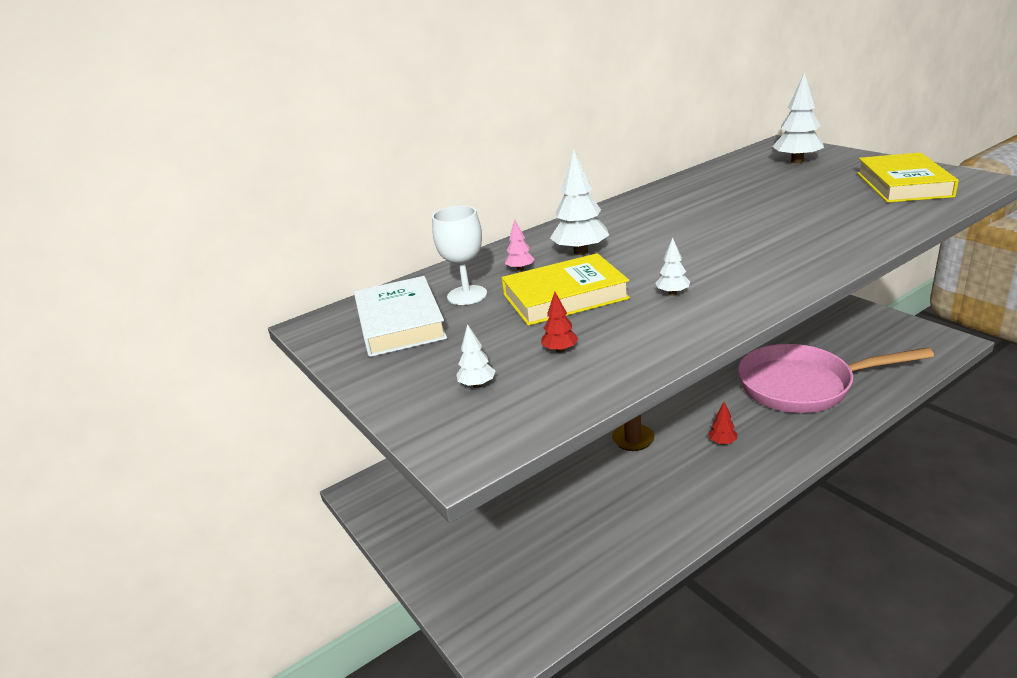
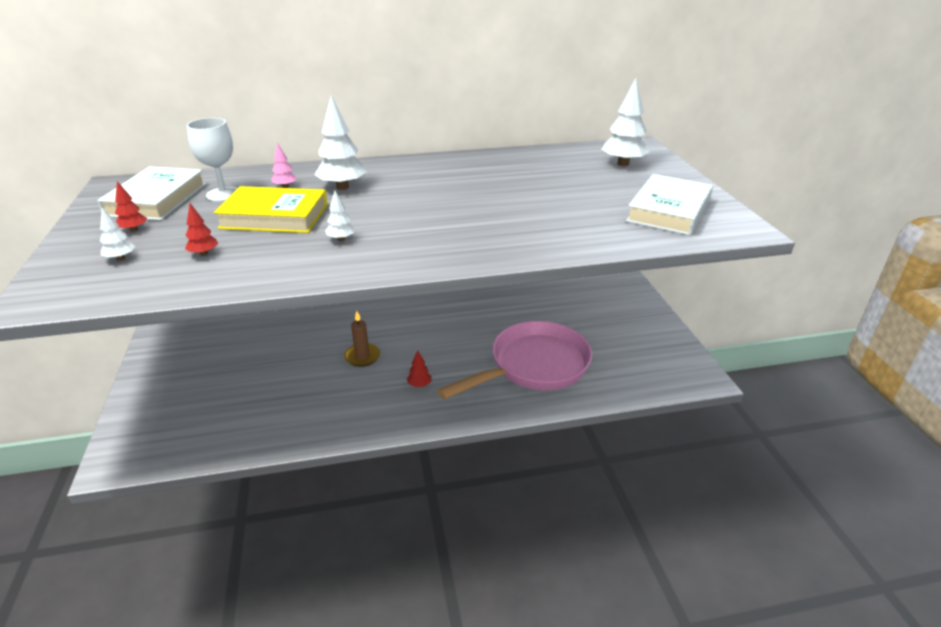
camera: 20 degrees right, 5 degrees up
(434, 356) = (134, 230): none -> red tree
(803, 386) = (533, 366): pink pan -> pink pan turned 120 degrees clockwise
(903, 185) = (668, 210): yellow book -> white book

